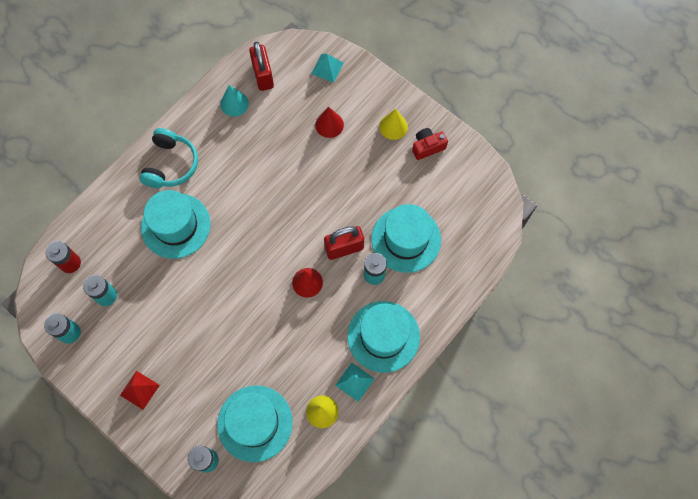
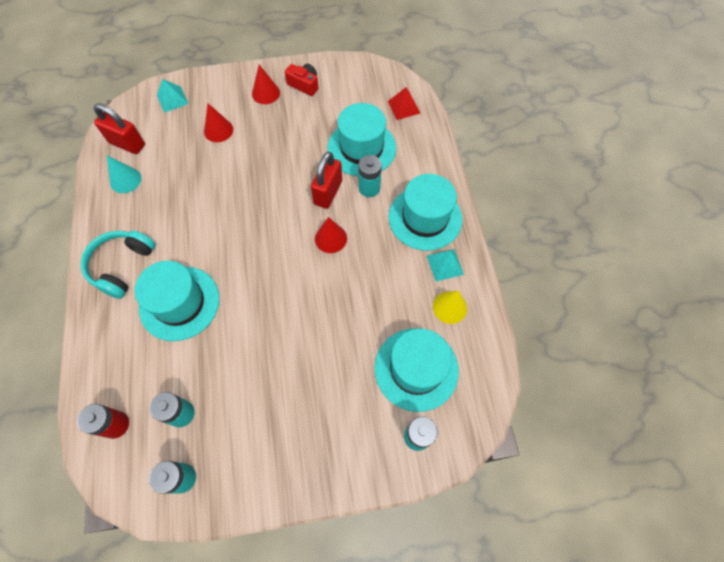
camera: 50 degrees left, 5 degrees down
(139, 390) = (299, 450): red pyramid -> red pyramid (404, 107)
(171, 165) = (122, 266): turquoise headphones -> turquoise headphones turned 120 degrees counterclockwise
(393, 126) = (266, 93): yellow cone -> red cone
(427, 147) = (304, 85): red camera -> red camera turned 105 degrees clockwise

